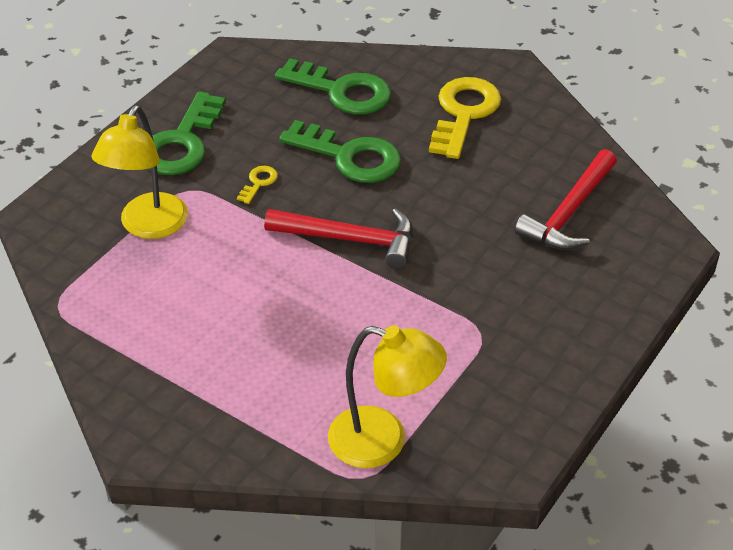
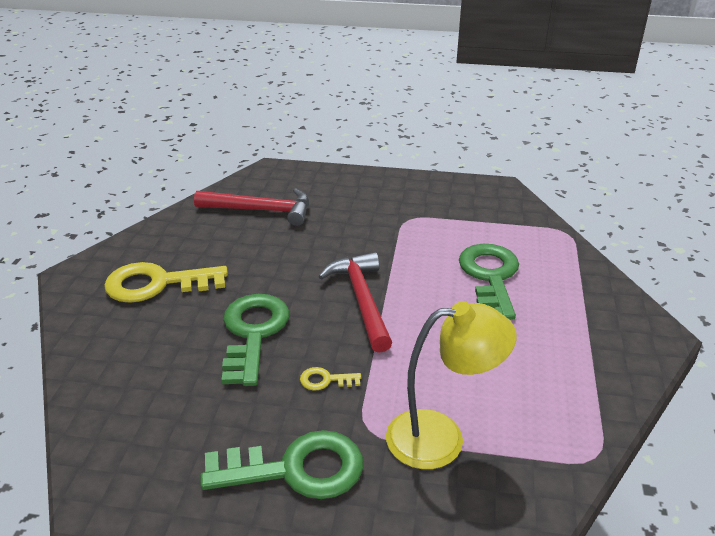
camera: 115 degrees left, 10 degrees down
(342, 91) = (148, 370): green key -> green key (490, 277)
(383, 442) = (533, 232): yellow lamp -> none

